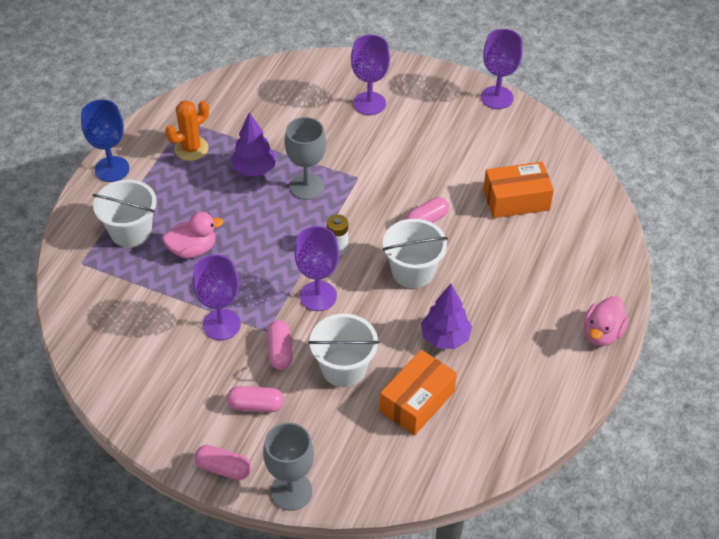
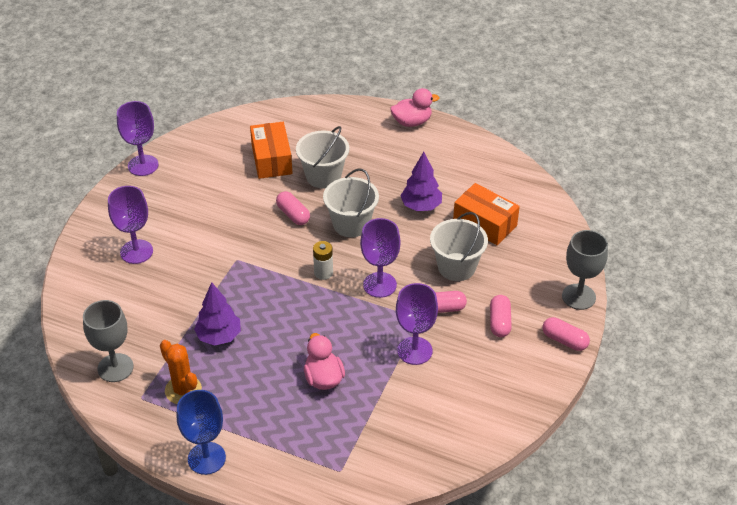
camera: 90 degrees left, 5 degrees down
(131, 231) = (298, 432): white bucket -> white bucket (323, 176)
(223, 468) = (564, 340): pink capsule -> pink capsule turned 75 degrees counterclockwise
(307, 186) = (245, 295): grey goblet -> grey goblet (115, 368)
(602, 333) = (412, 122): pink duck -> pink duck turned 45 degrees counterclockwise

